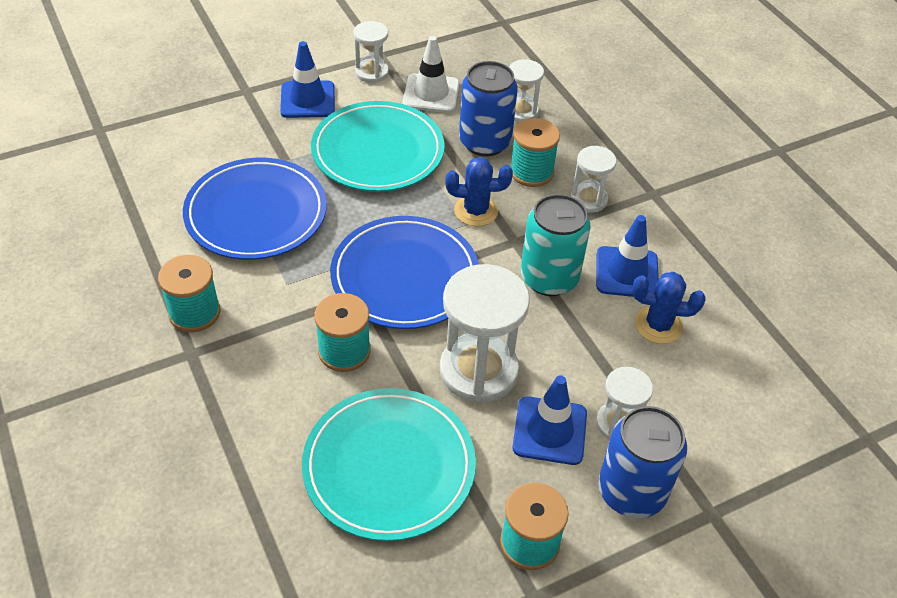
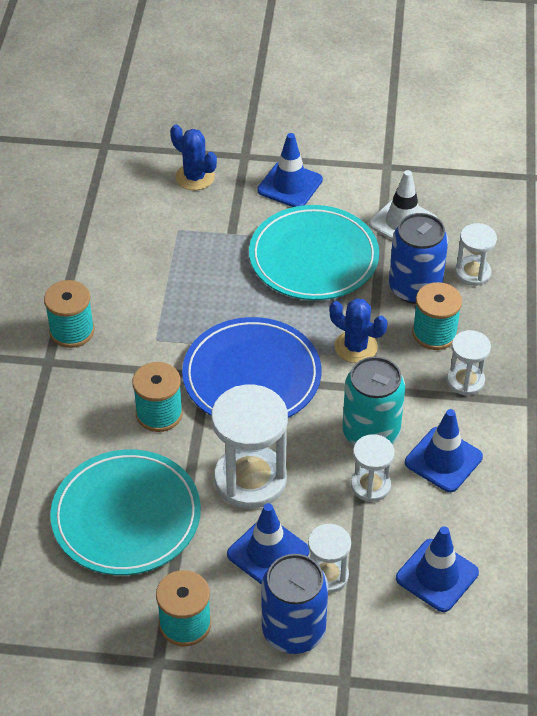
camera: 35 degrees right, 0 degrees up
(256, 213) = (174, 270): blue plate -> none
(372, 72) = (365, 181): white hourglass -> white hourglass (370, 485)
(658, 325) = (431, 516): blue cactus -> blue cactus (195, 177)
(706, 374) = (437, 575): none -> blue traffic cone

